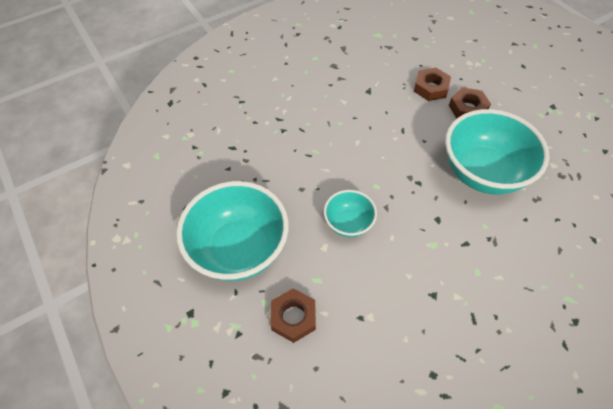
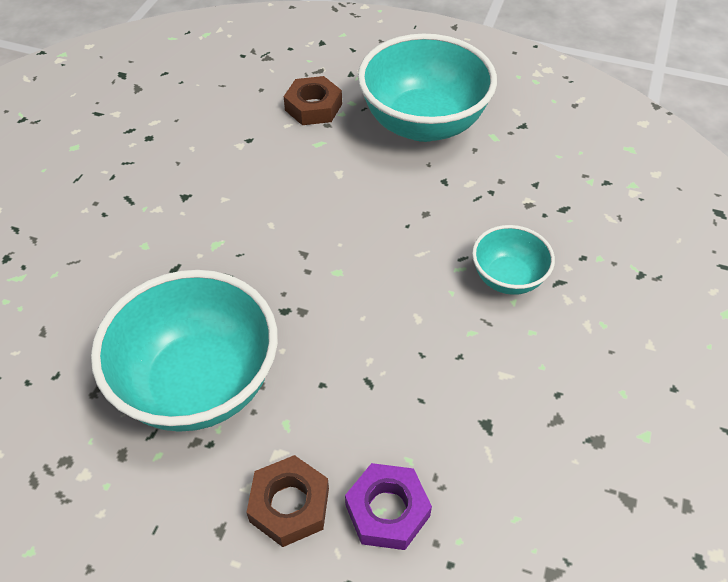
camera: 140 degrees right, 5 degrees down
(348, 223) = (333, 209): turquoise bowl -> turquoise bowl (508, 278)
(431, 88) = (387, 510): brown nut -> purple nut

